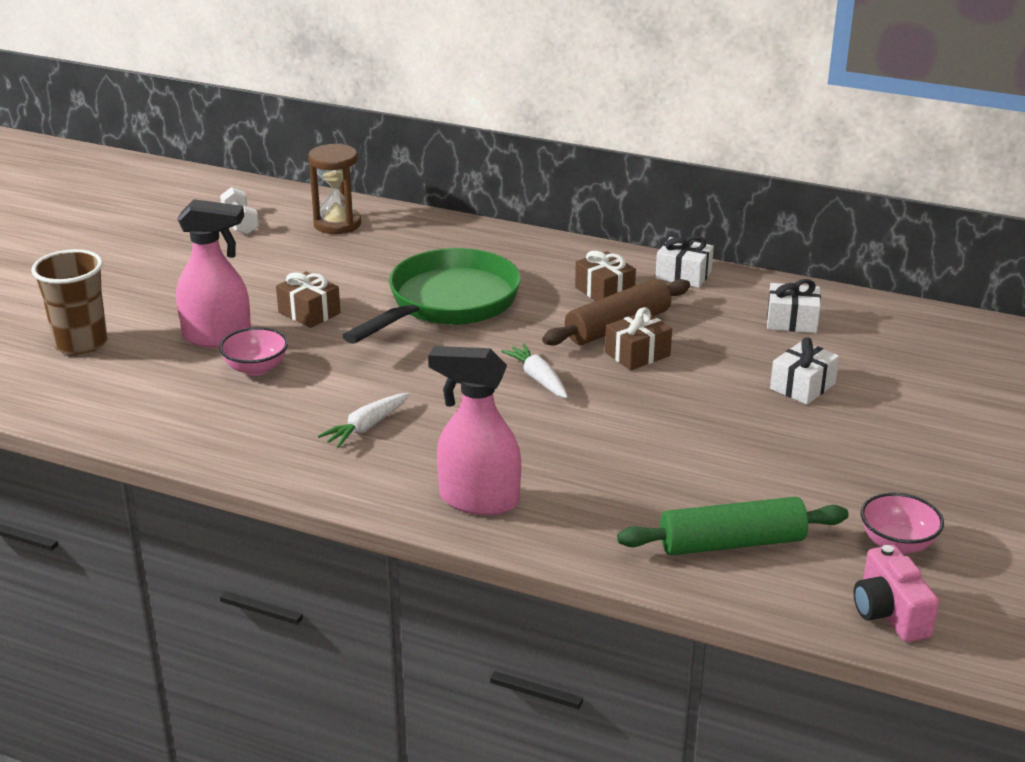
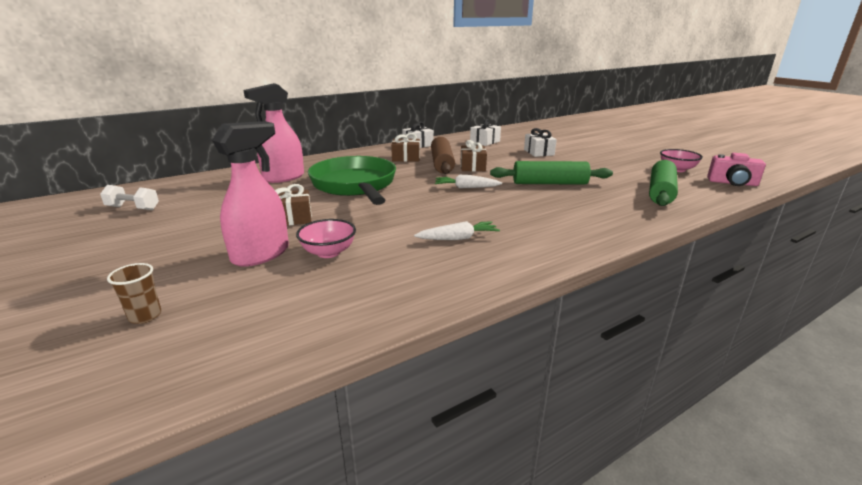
camera: 55 degrees left, 5 degrees down
(81, 344) = (145, 316): brown cup -> brown cup, size x0.52
(337, 224) = (208, 186): brown hourglass -> none
(366, 427) = (458, 238): white carrot -> white carrot turned 90 degrees counterclockwise
(478, 500) = (577, 230): pink spray bottle -> pink spray bottle (283, 178)
(643, 437) = (549, 183): none -> green rolling pin

